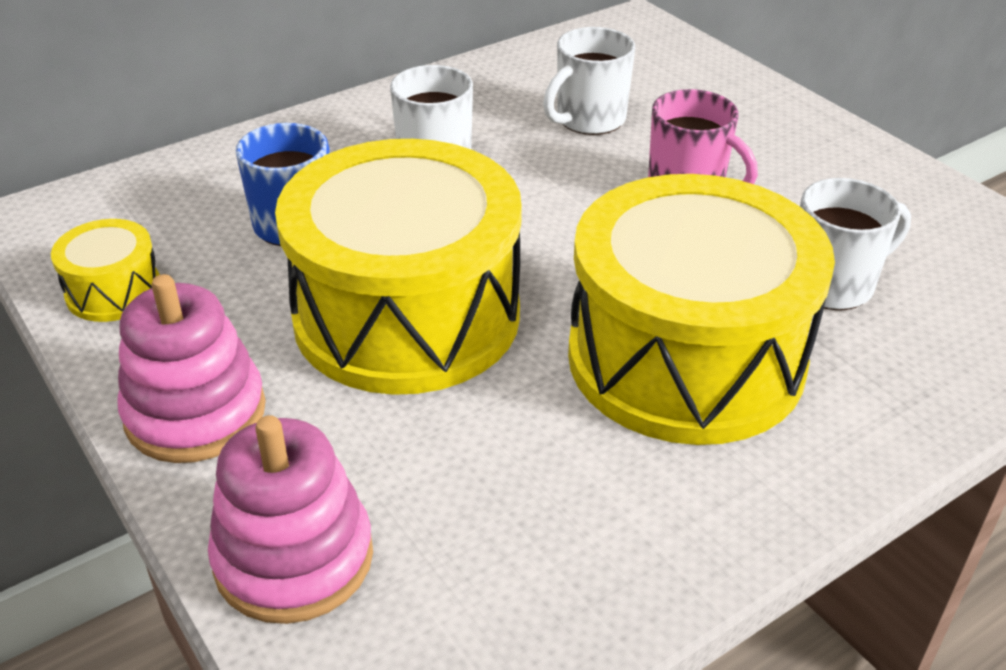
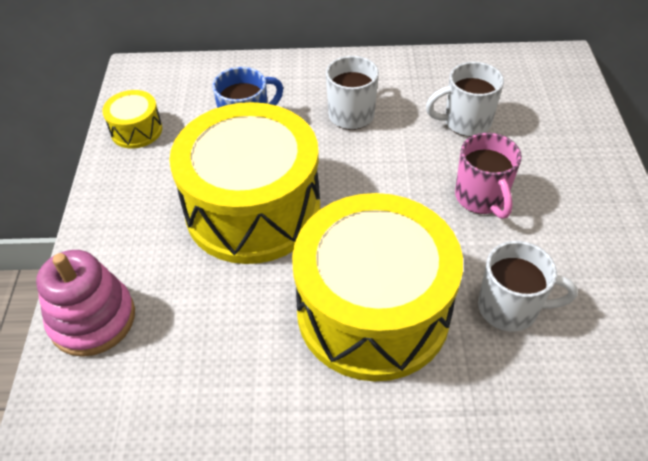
camera: 35 degrees right, 10 degrees up
(195, 413) = (116, 217): pink stacking toy -> none

